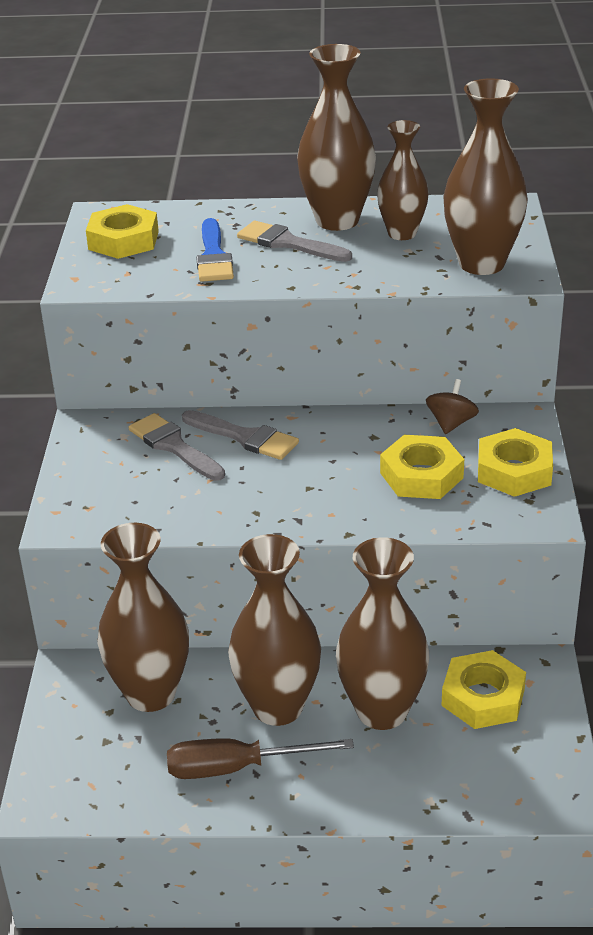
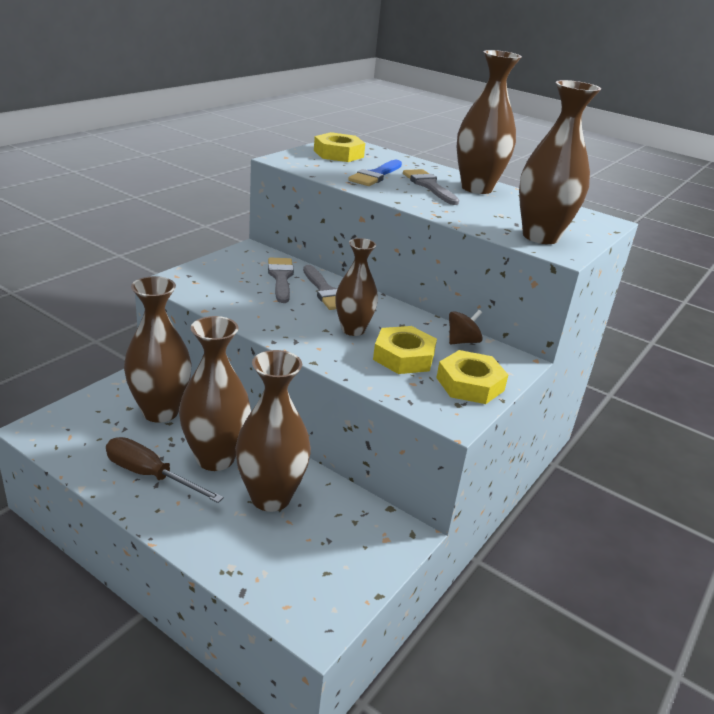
camera: 30 degrees right, 5 degrees down
(402, 233) = (509, 207): brown vase -> brown vase (353, 330)
(483, 697) = (343, 529): yellow nut -> none

